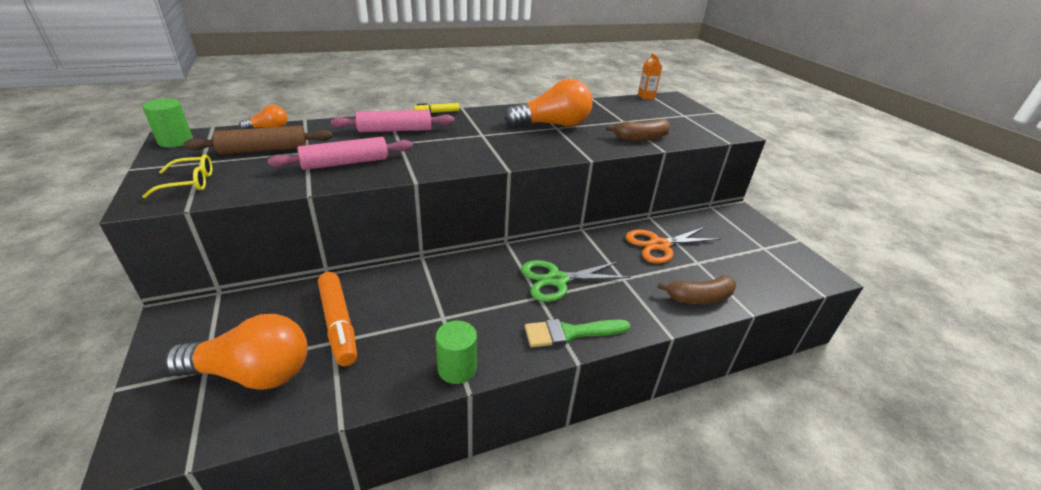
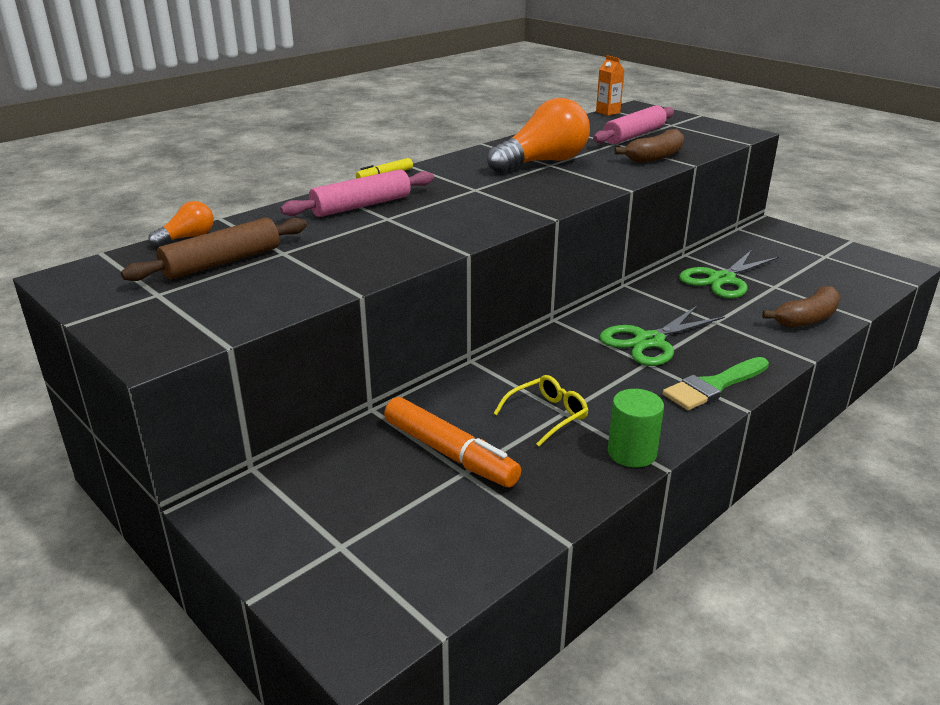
camera: 20 degrees left, 5 degrees down
(175, 141) = (76, 280): green cylinder -> none
(189, 183) = (182, 319): yellow glasses -> yellow glasses (547, 415)
(253, 373) = (406, 530): orange light bulb -> none
(345, 163) = (353, 253): pink rolling pin -> pink rolling pin (634, 135)
(659, 245) = (722, 279): orange scissors -> green scissors

